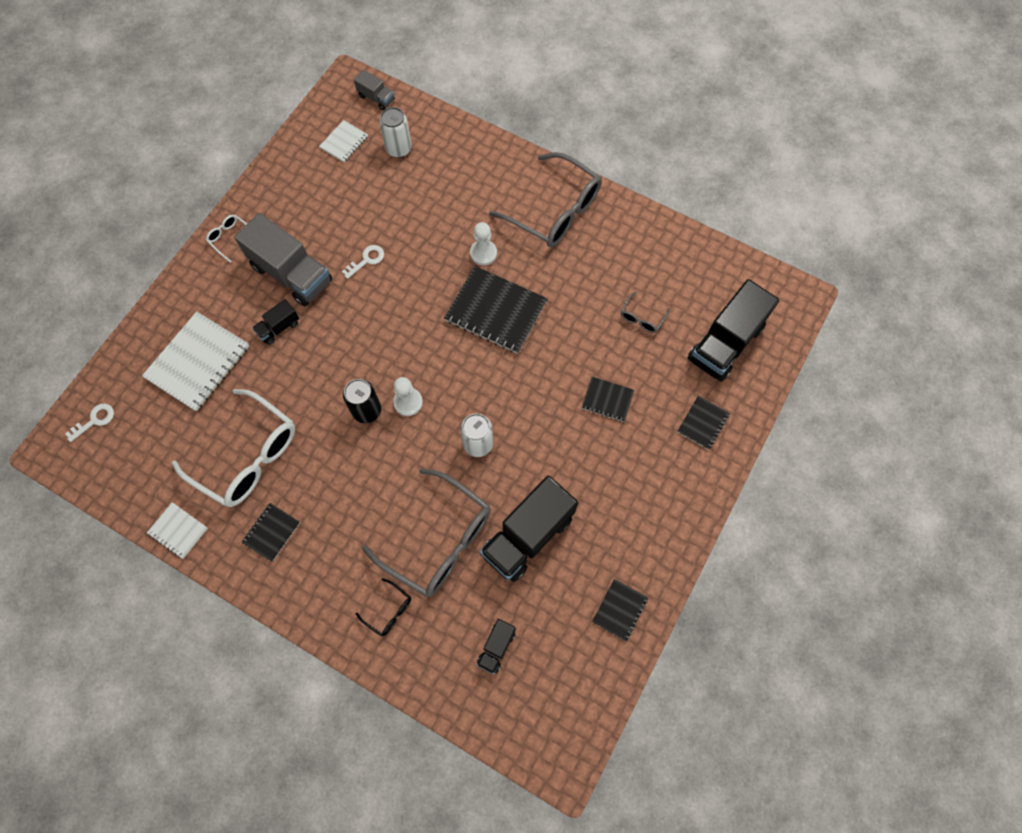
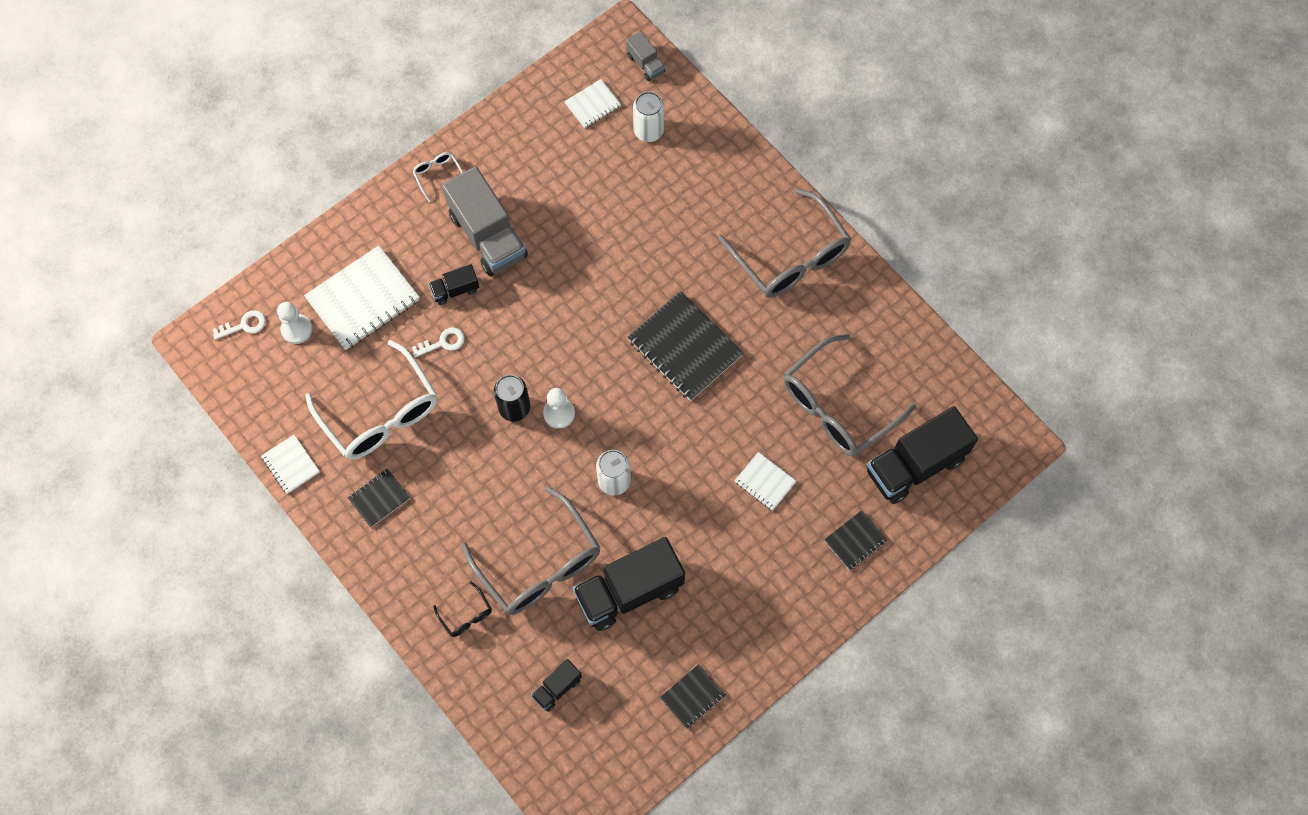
camera: 20 degrees right, 0 degrees up
(367, 260) = (570, 246): white key -> white key (443, 342)
(483, 253) = (696, 279): white pawn -> white pawn (296, 329)
(607, 400) = (765, 482): black notebook -> white notebook
(641, 318) = (837, 407): grey glasses -> grey glasses, size x2.37

